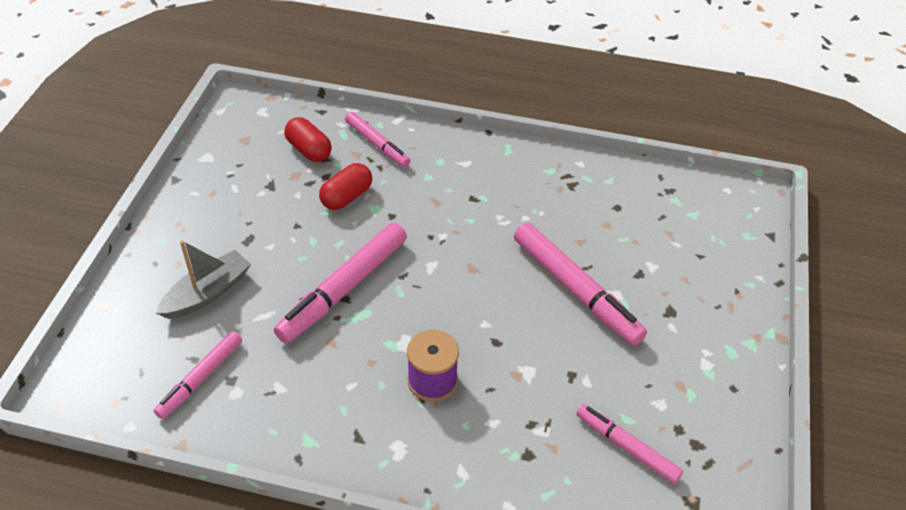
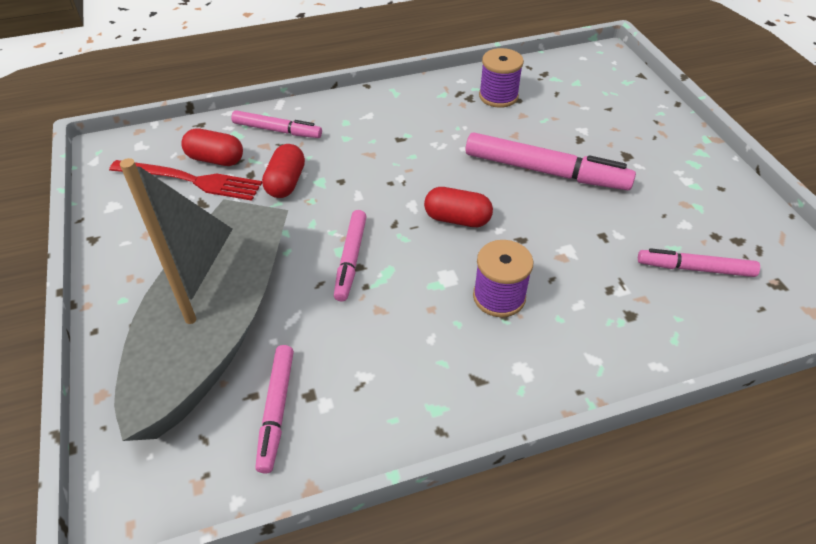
camera: 30 degrees left, 0 degrees up
(207, 293) = (216, 326): grey boat -> grey boat, size x2.34
(276, 160) = (190, 180): none -> red fork
(343, 289) = (351, 259): pink marker -> pink marker, size x0.60
(457, 297) = (457, 219): none -> red capsule
(601, 195) = (498, 96): none -> purple spool

